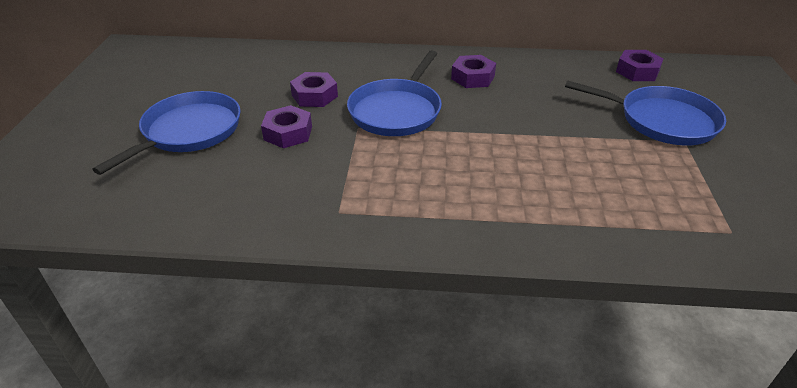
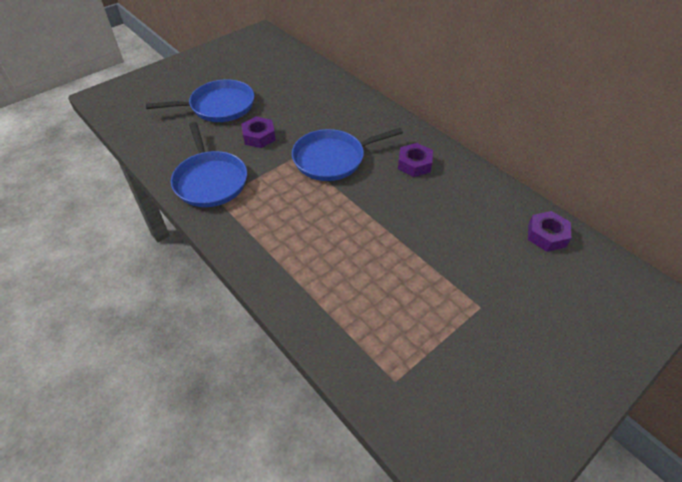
camera: 45 degrees right, 10 degrees up
(314, 96) = (305, 120): purple nut -> none
(662, 121) = (492, 282): blue pan -> blue pan (210, 180)

